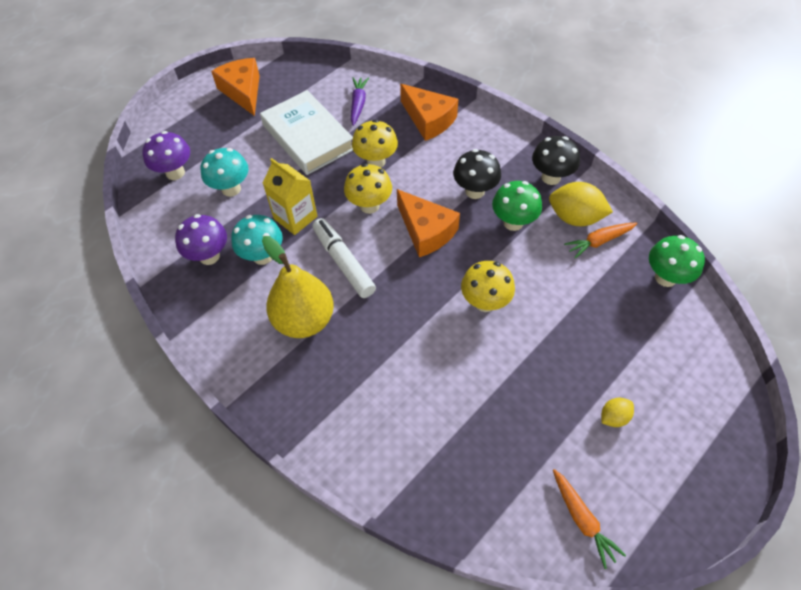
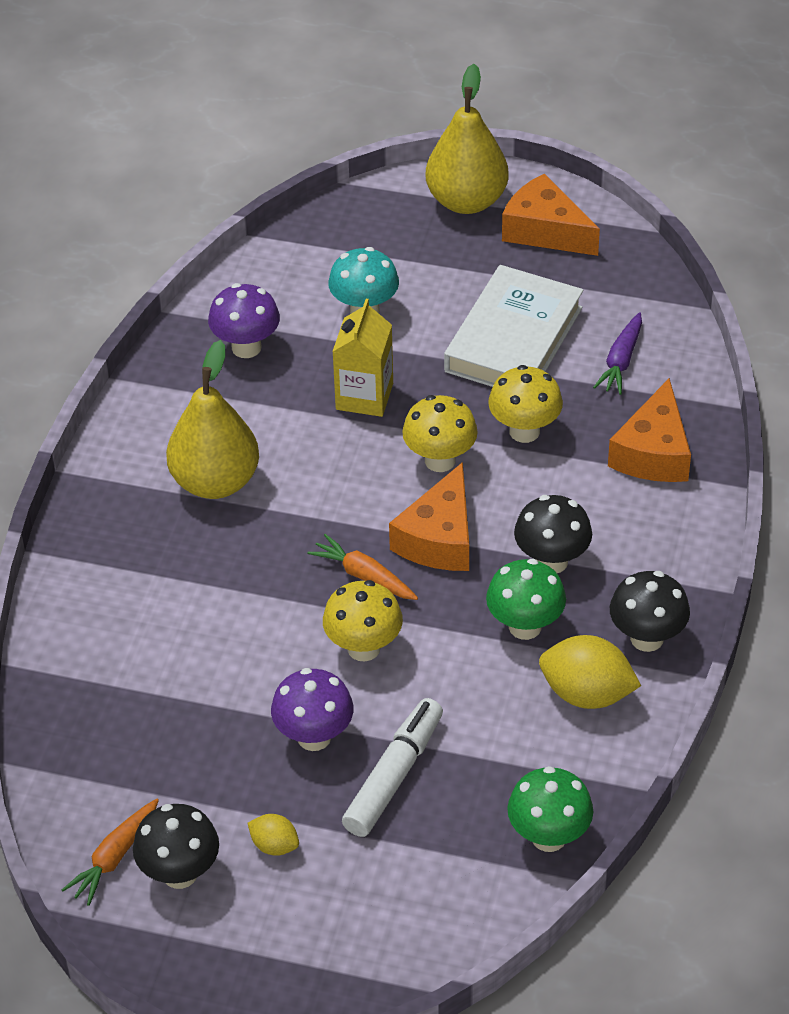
camera: 60 degrees right, 10 degrees down
(175, 173) = (350, 245): purple mushroom -> purple mushroom (314, 737)
(191, 111) = (467, 201): none -> yellow pear
(243, 91) = (545, 231): orange cheese -> orange cheese turned 90 degrees counterclockwise
(263, 256) = (281, 396): turquoise mushroom -> none
(343, 262) = (327, 478): white marker -> white marker (394, 775)
(358, 104) = (621, 361): purple carrot -> purple carrot turned 135 degrees clockwise
(575, 218) = (587, 694): yellow lemon -> yellow lemon turned 60 degrees counterclockwise
(599, 241) = (561, 737): orange carrot -> orange carrot (364, 576)
(613, 483) = (180, 873): none -> black mushroom

